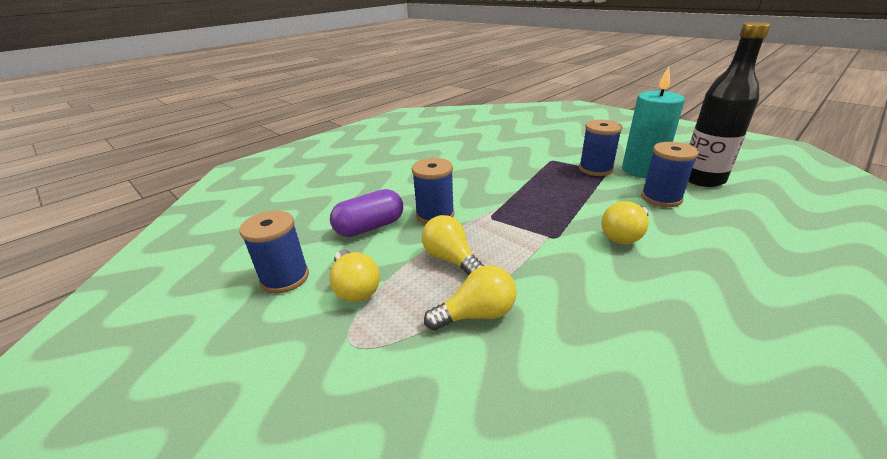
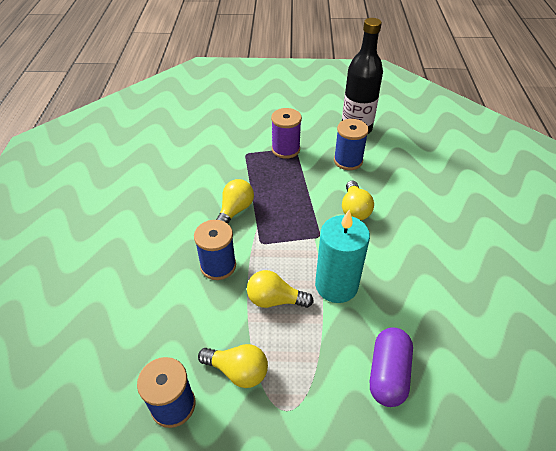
camera: 45 degrees left, 15 degrees up
(370, 227) = (180, 311): purple capsule -> purple capsule (388, 373)
(476, 314) = (333, 331): yellow light bulb -> yellow light bulb (235, 210)
(595, 169) = (285, 149): blue spool -> purple spool
(642, 170) = (316, 136): turquoise candle -> turquoise candle (336, 285)

